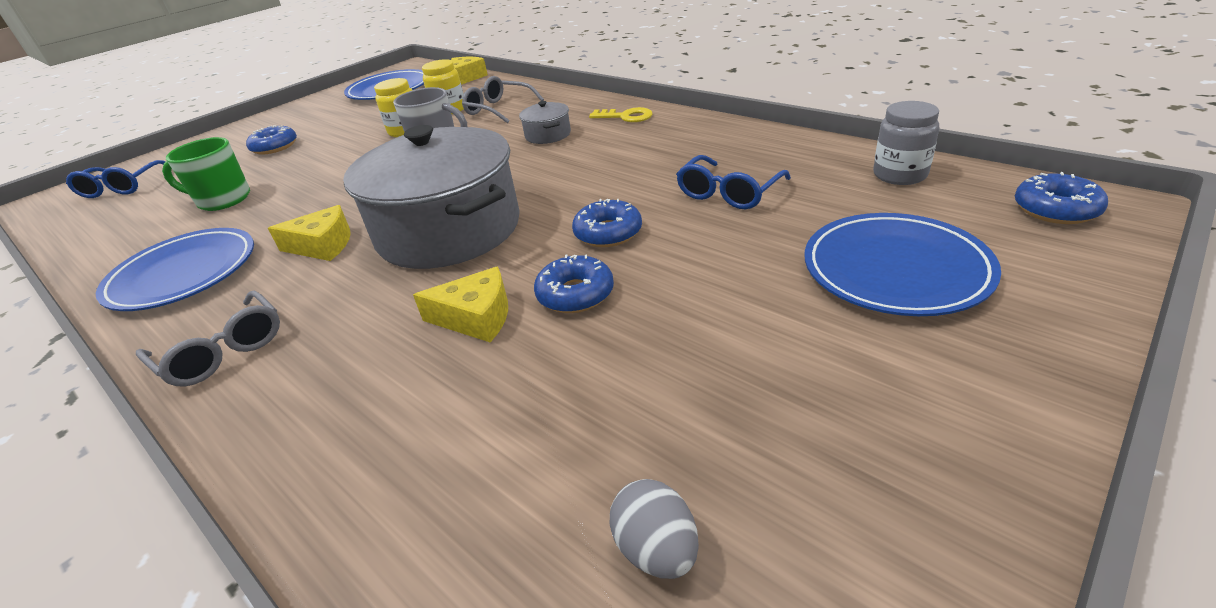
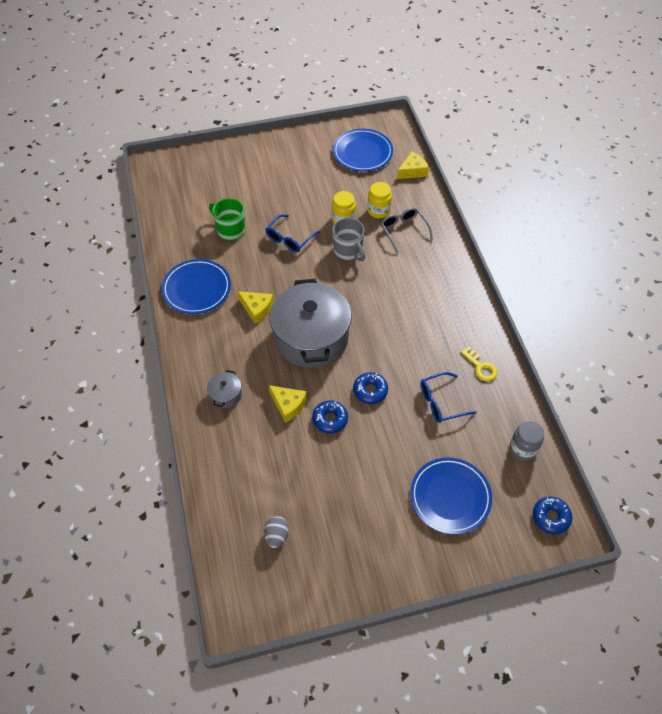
camera: 30 degrees right, 20 degrees up
(122, 188) = (189, 177): blue glasses -> blue glasses (289, 239)
(223, 351) = (197, 357): grey glasses -> none
(275, 147) = (272, 186): blue donut -> none
(548, 135) = (407, 283): grey pot -> grey pot (226, 395)
(625, 117) = (458, 295): yellow key -> yellow key (480, 367)

